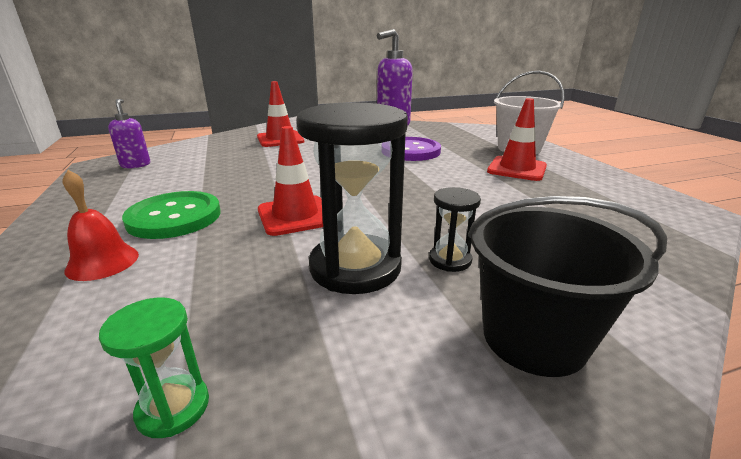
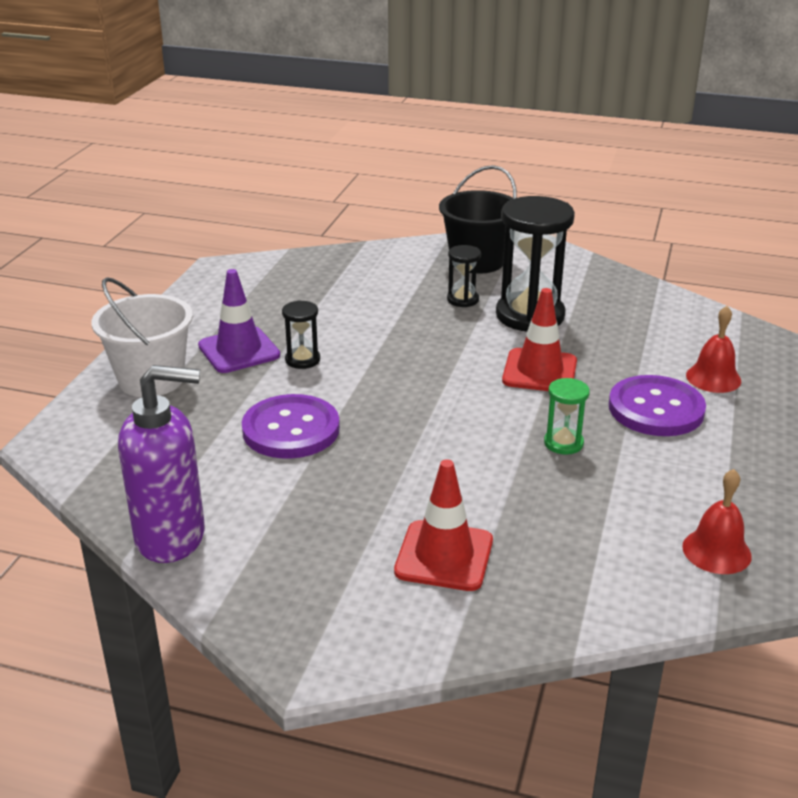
camera: 145 degrees left, 5 degrees up
(136, 165) = (716, 551): purple soap dispenser -> red bell
(173, 408) = (658, 291): green hourglass -> green hourglass (563, 443)
(174, 217) = (656, 409): green button -> purple button
(472, 175) = (302, 360): none -> black hourglass
(516, 169) = (239, 350): red traffic cone -> purple traffic cone

